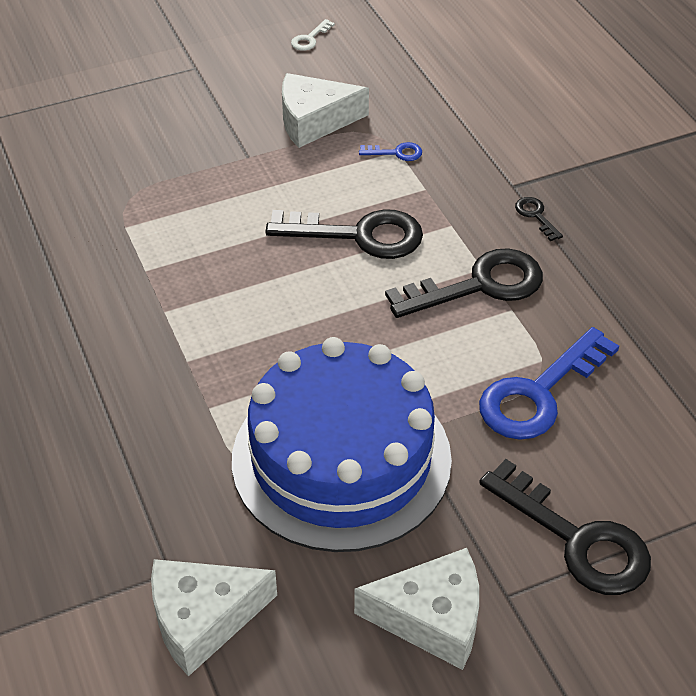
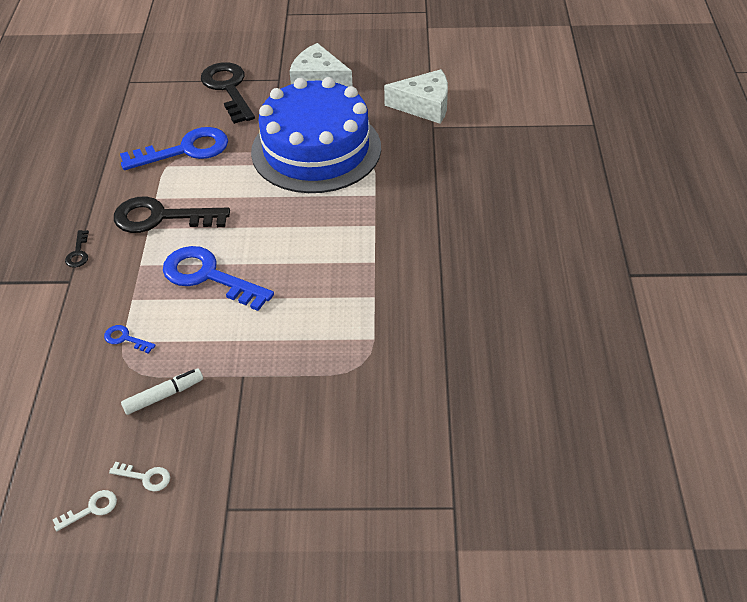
camera: 155 degrees left, 0 degrees up
(281, 66) = (146, 477): none -> white key
(314, 121) = (164, 396): white cheese -> white marker
(359, 235) = (208, 276): black key -> blue key

